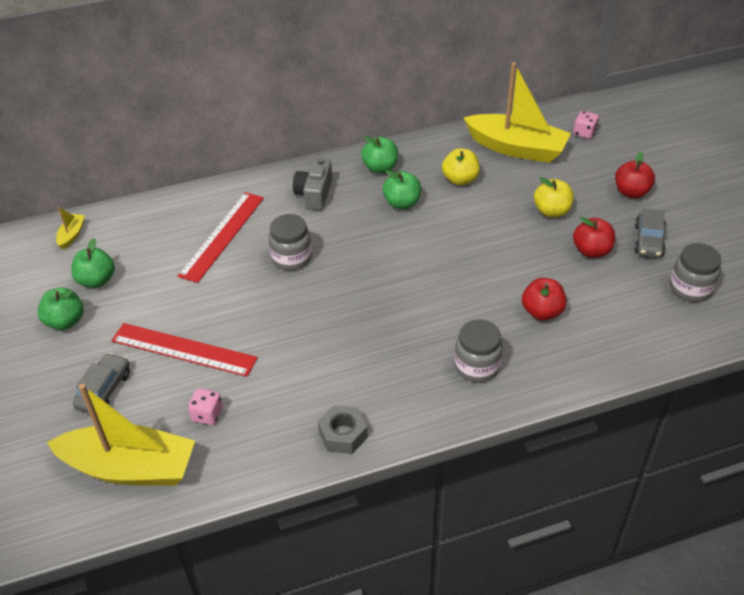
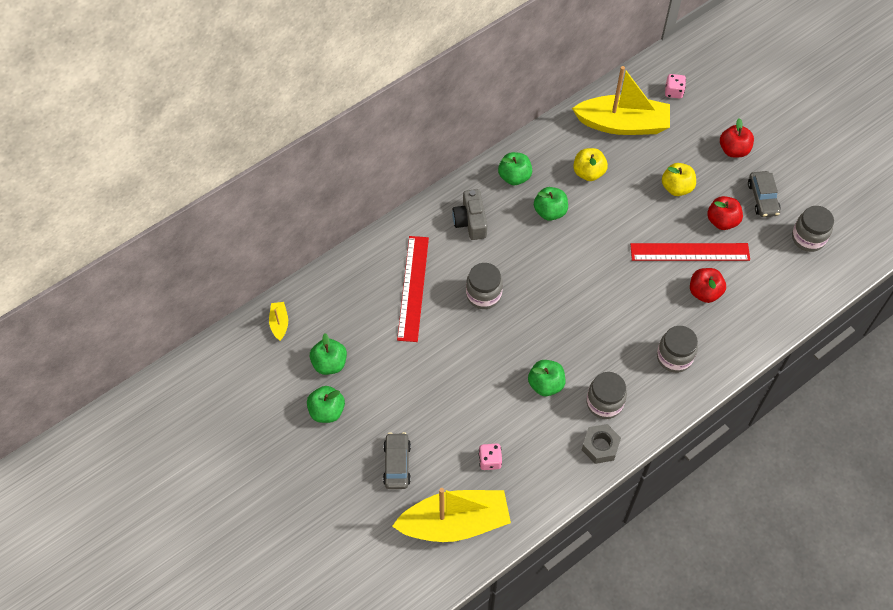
camera: 20 degrees left, 15 degrees up
(183, 349) = (440, 409): red ruler -> red ruler (689, 252)
(313, 356) = (545, 384): none -> green apple
(371, 391) = (604, 403): none -> grey jar

